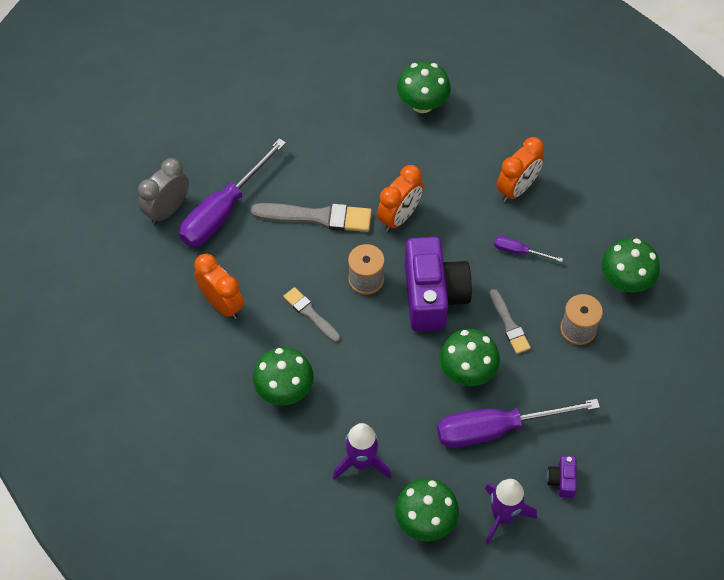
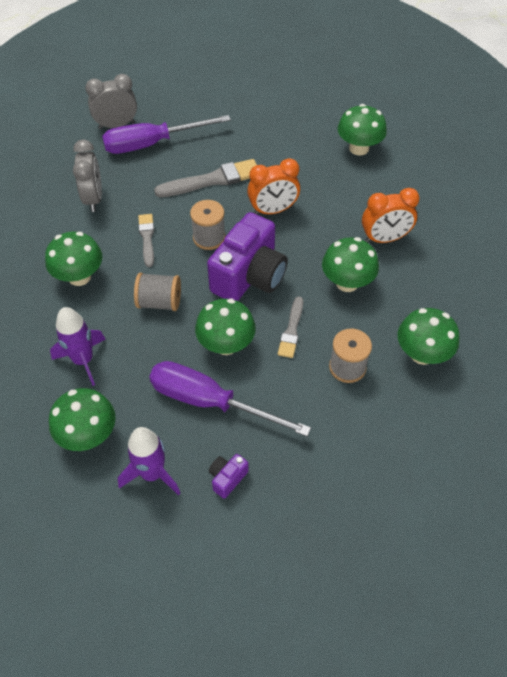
camera: 35 degrees right, 5 degrees down
(222, 304) = (94, 198): orange clock -> grey clock
(317, 217) = (212, 180): grey brush -> grey brush turned 60 degrees counterclockwise
(378, 368) = (159, 302): none -> grey spool
(519, 251) = (347, 283): purple screwdriver -> green mushroom

